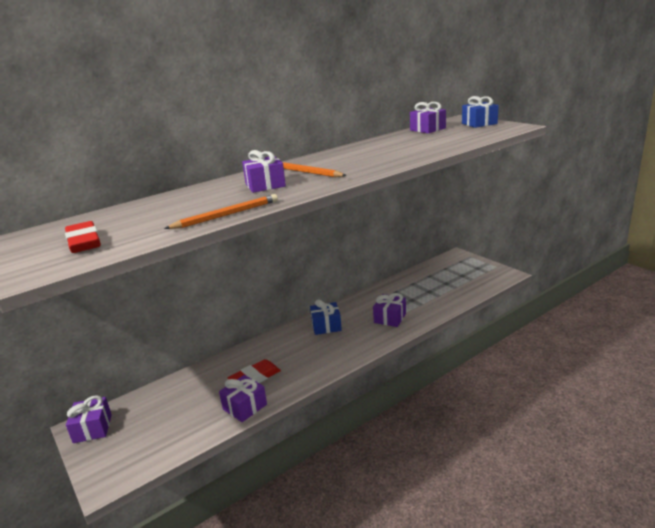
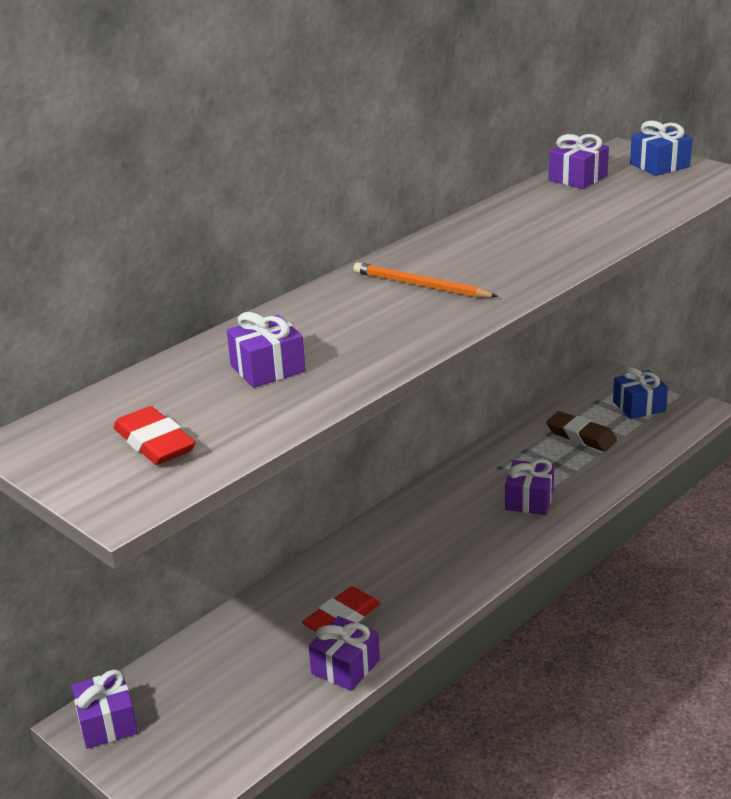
camera: 10 degrees left, 5 degrees up
(226, 215) = (349, 382): orange pencil -> none
(265, 185) = (371, 316): purple gift -> purple gift (267, 368)
(326, 326) = (427, 521): blue gift -> blue gift (639, 406)
(431, 286) = (581, 436): none -> brown eraser

